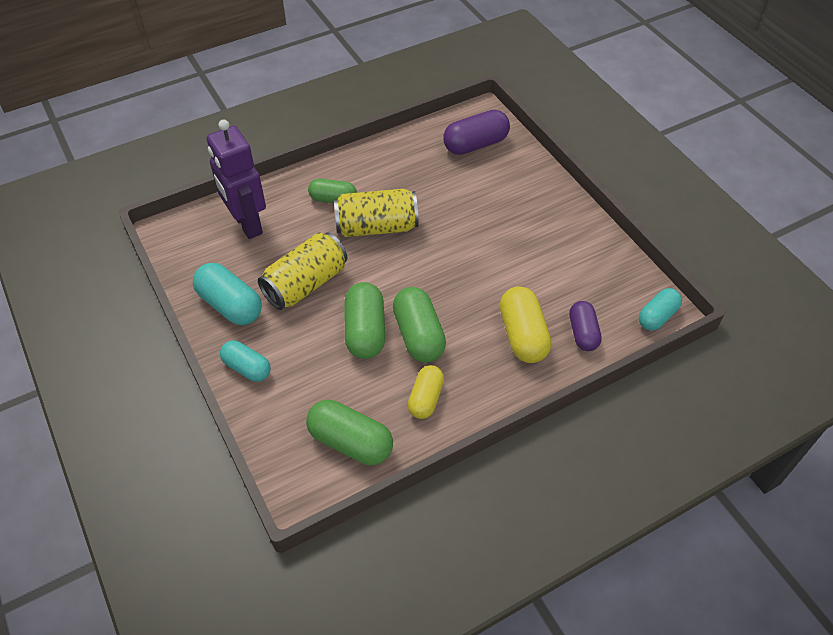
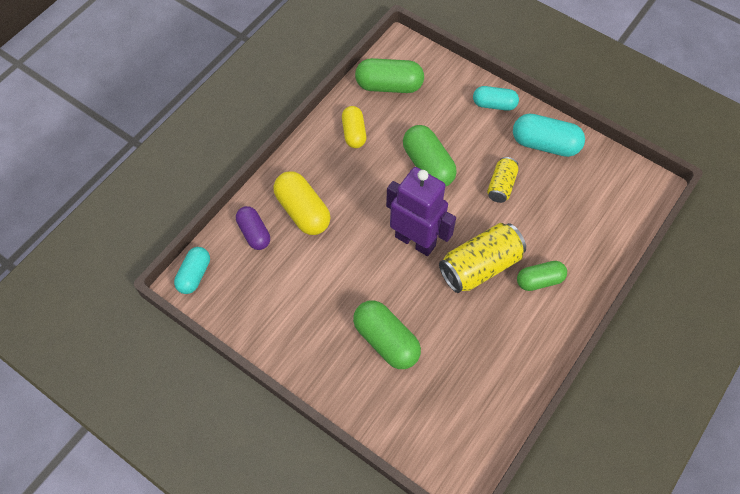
camera: 155 degrees right, 10 degrees up
(247, 224) = (593, 220): purple robot -> purple robot (415, 240)
(306, 284) = (501, 185): yellow can -> yellow can, size x0.56
(418, 335) = (385, 178): green capsule -> green capsule (386, 340)
(475, 144) = (443, 420): purple capsule -> none

